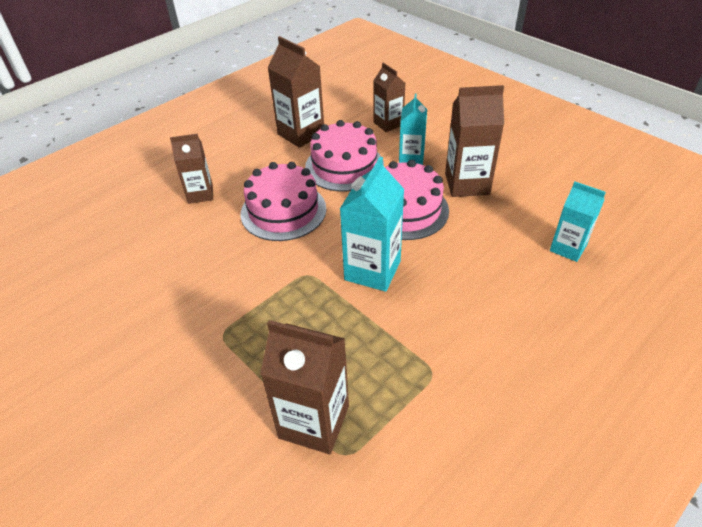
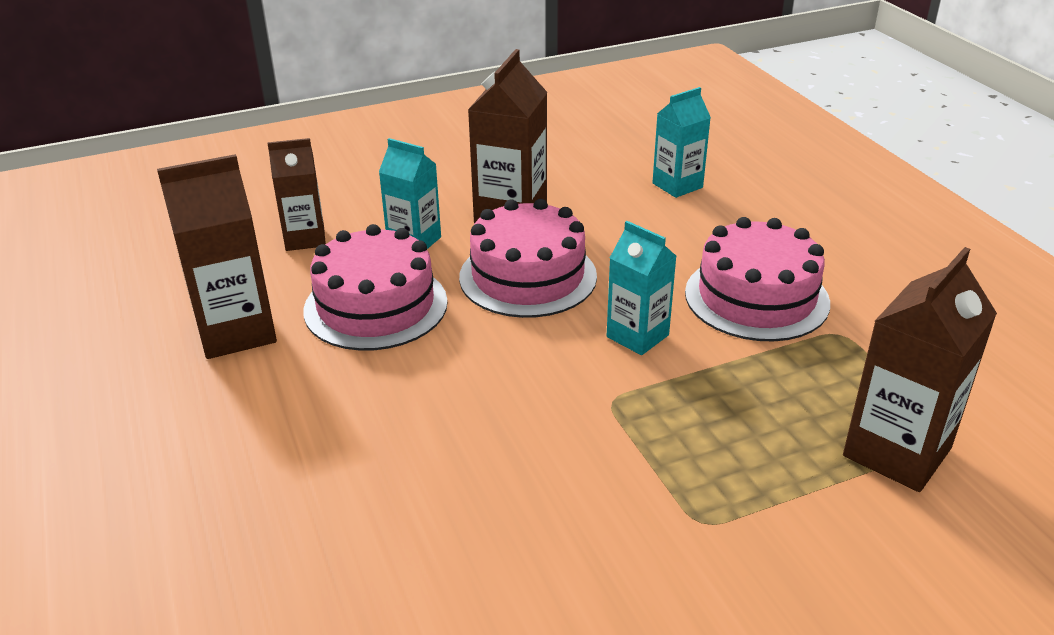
camera: 70 degrees left, 10 degrees down
(200, 194) = (304, 497): brown carton -> none
(283, 211) = (440, 396): pink cake -> pink cake (756, 297)
(372, 270) = (637, 336): turquoise carton -> turquoise carton, size x0.65

